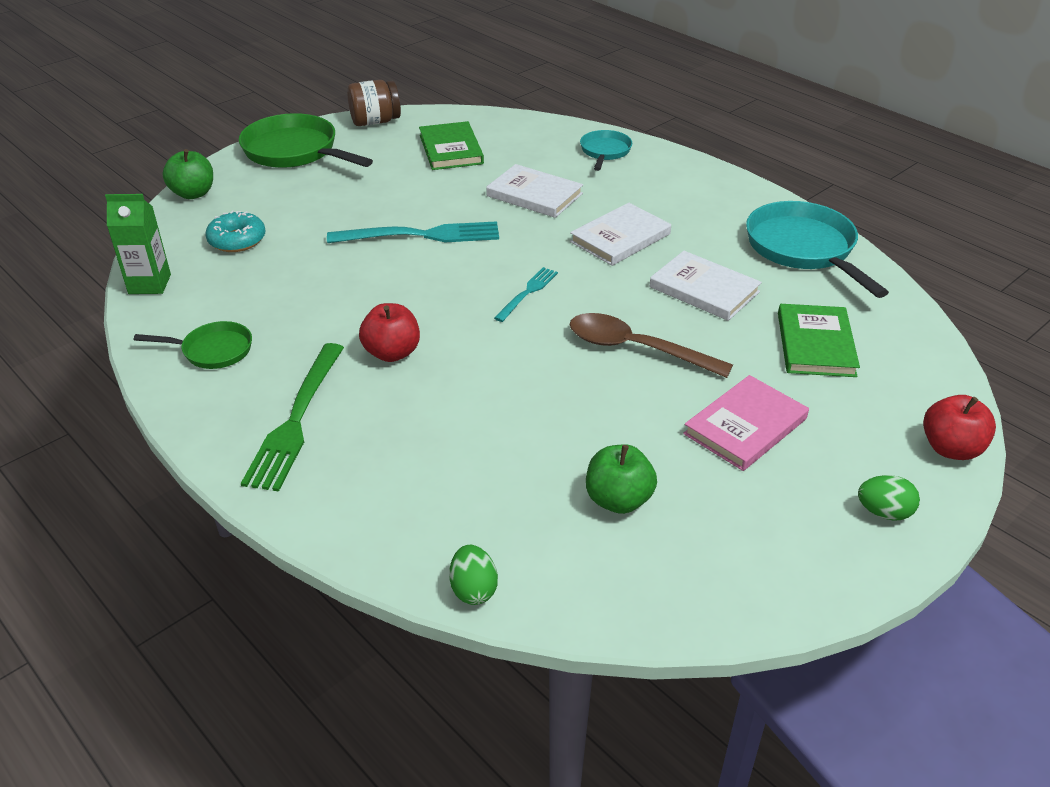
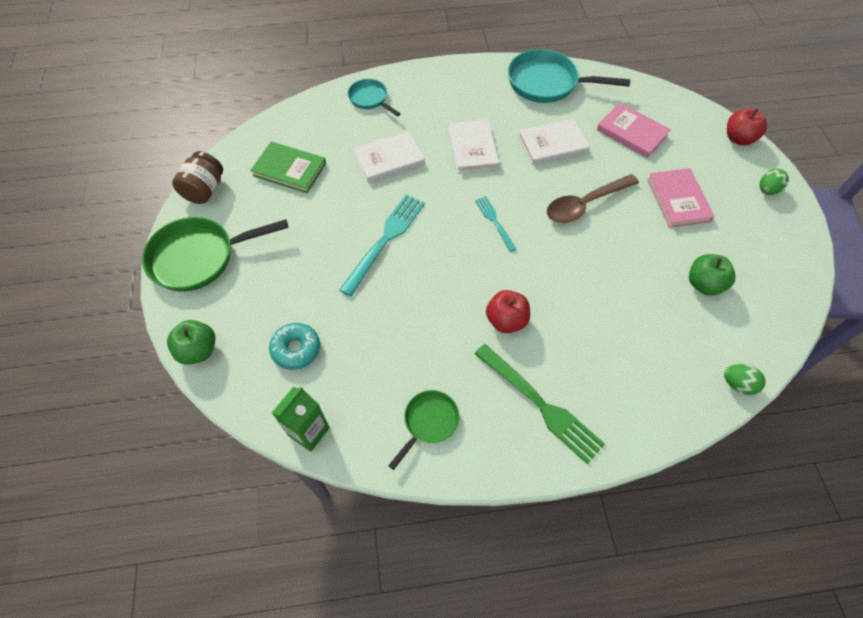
camera: 55 degrees left, 20 degrees up
(815, 344) = (632, 132): green book -> pink book

